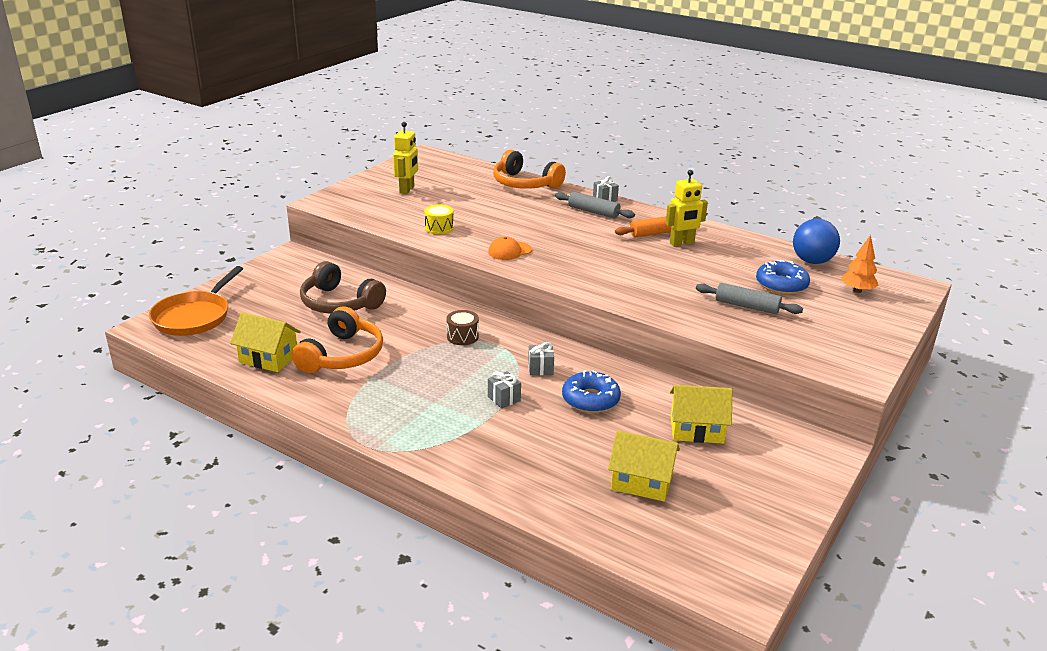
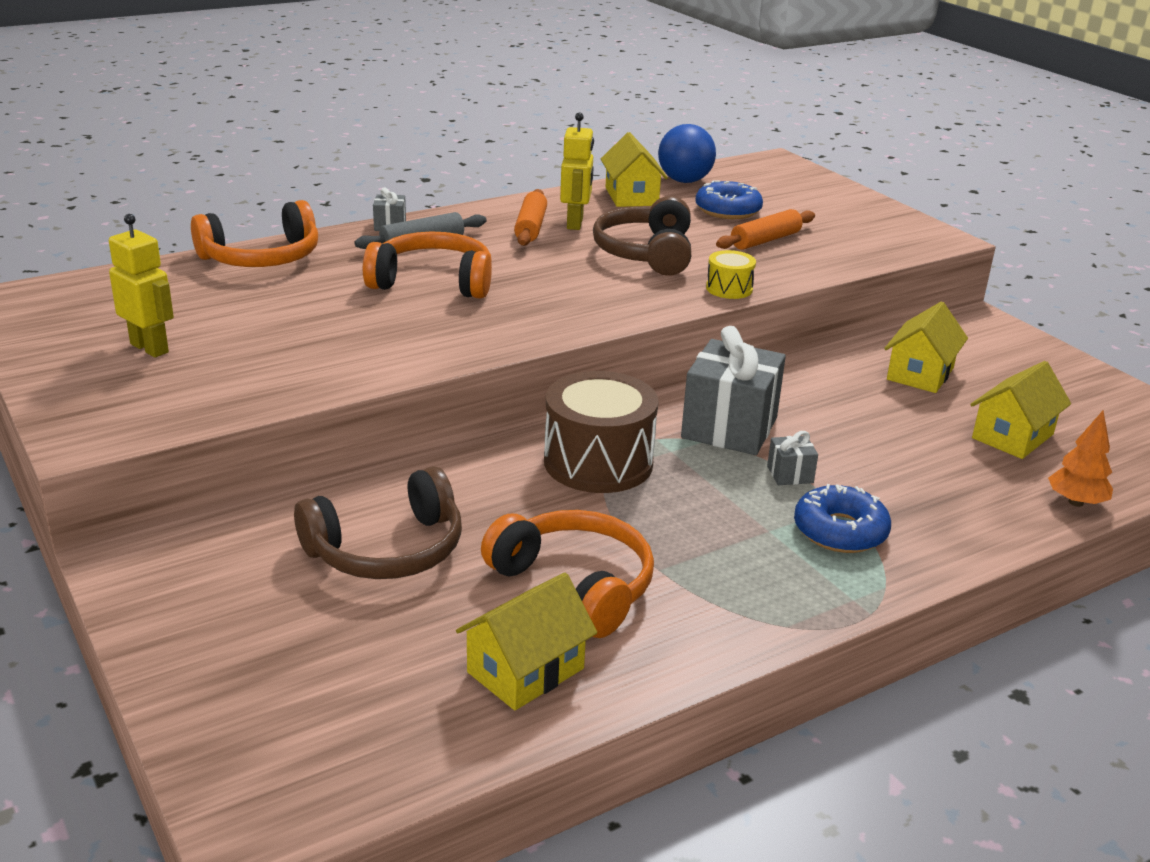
camera: 65 degrees left, 0 degrees up
(194, 316) = (272, 743): orange pan -> none
(439, 228) = (343, 357): yellow drum -> yellow drum (729, 289)
(462, 336) = (598, 462): brown drum -> brown drum, size x2.04
(509, 251) = (486, 326): orange cap -> none
(540, 369) = (729, 428): grey gift -> grey gift, size x2.29
(547, 226) = (433, 282): none -> orange headphones
(590, 399) = (824, 416): blue donut -> blue donut (840, 531)
(667, 272) = (646, 253): none -> brown headphones
(747, 306) = (765, 240): grey rolling pin -> orange rolling pin
(753, 250) = (631, 196): none -> yellow house
(857, 291) = (768, 184): orange tree -> orange tree (1076, 502)

